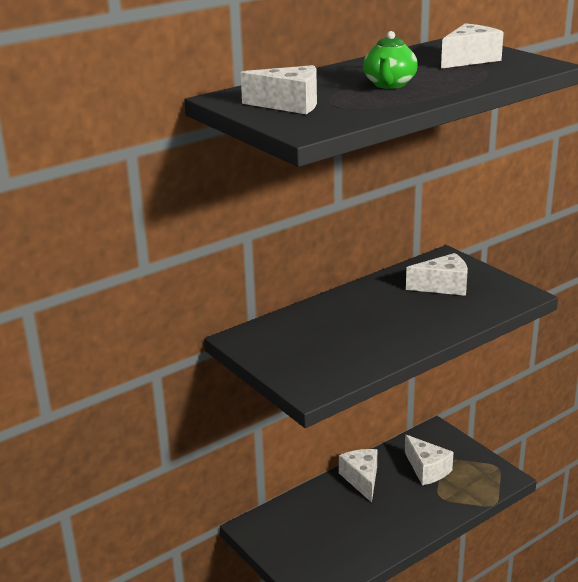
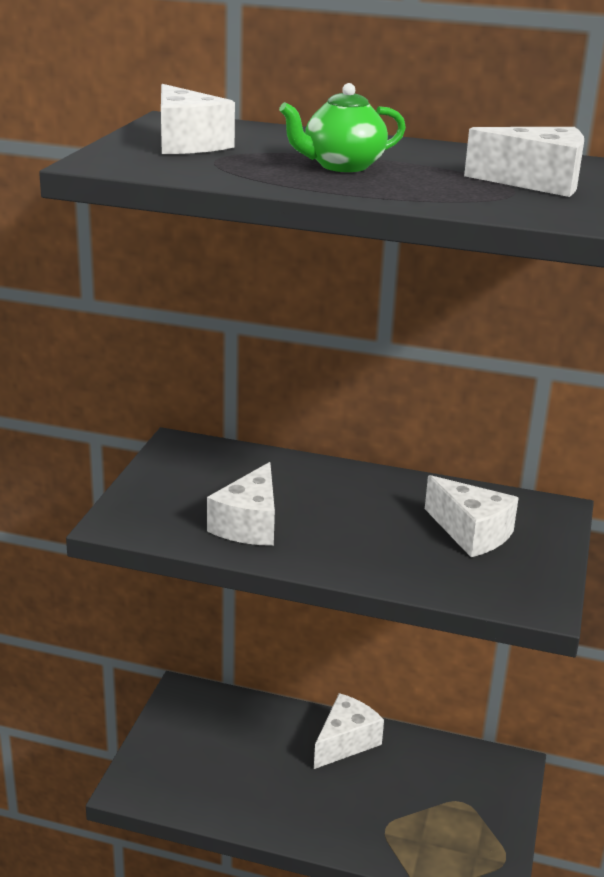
camera: 50 degrees right, 0 degrees up
(427, 469) = (425, 791): white cheese -> white cheese (249, 524)

